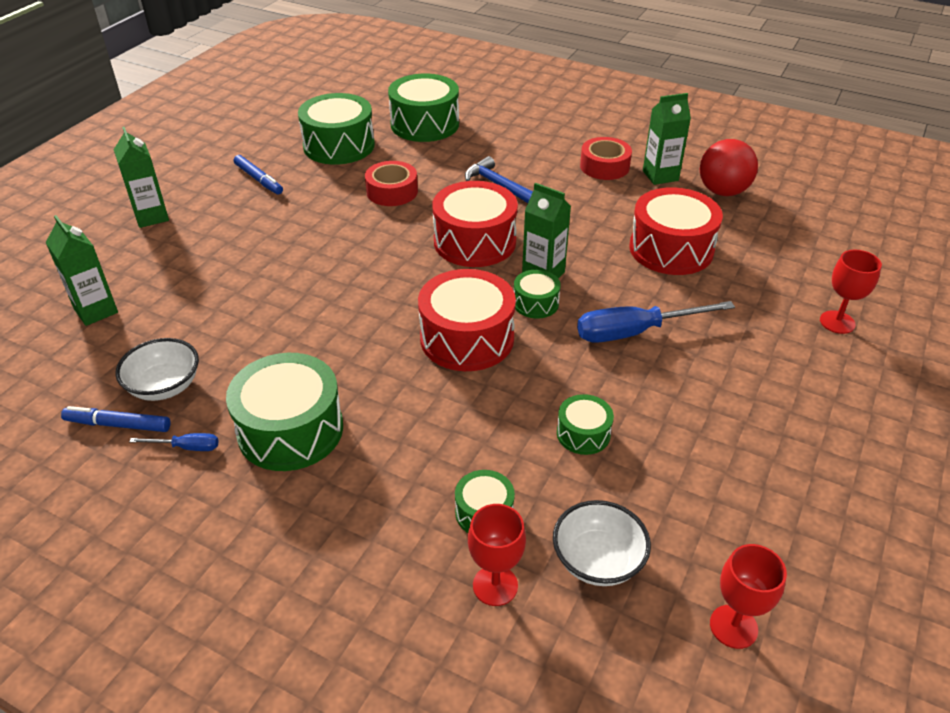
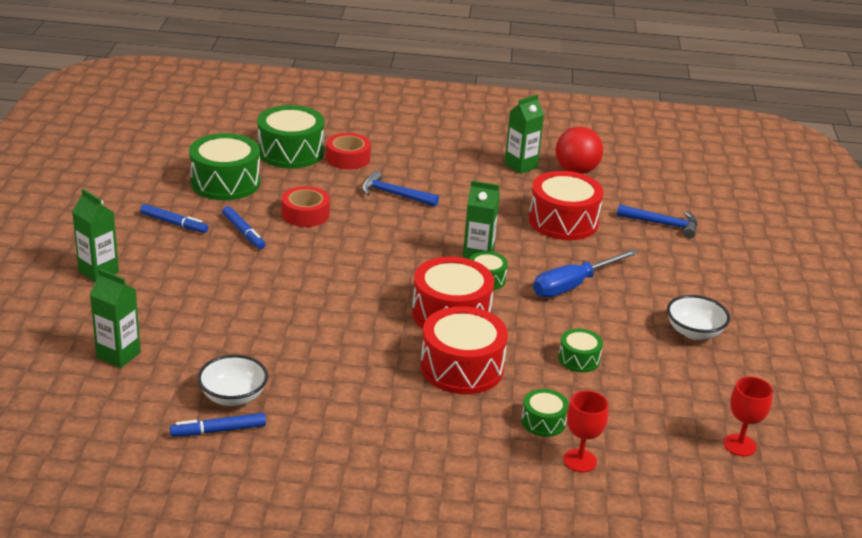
camera: 25 degrees left, 10 degrees down
(187, 447) = (289, 432): blue screwdriver -> none
(290, 430) = (362, 403): green drum -> none
(317, 200) = (243, 232): none -> blue marker
(474, 242) = (406, 242): red drum -> red drum (462, 367)
(597, 560) = (636, 431): white bowl -> white bowl (694, 332)
(604, 166) = (471, 165): red tape -> red tape (348, 158)
(794, 275) = (662, 224): none -> blue hammer
(837, 322) = (708, 251): red goblet -> none

